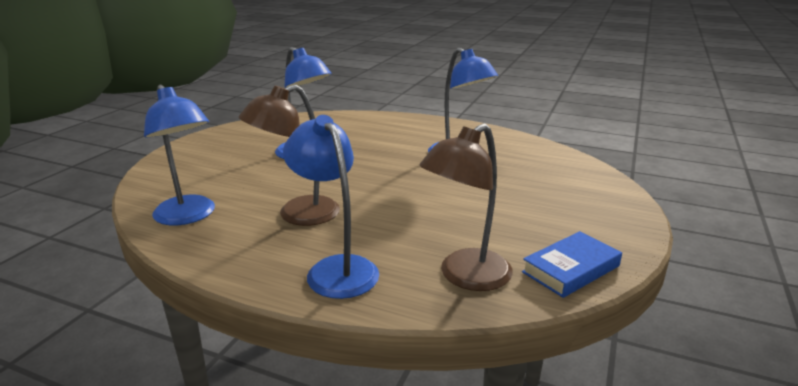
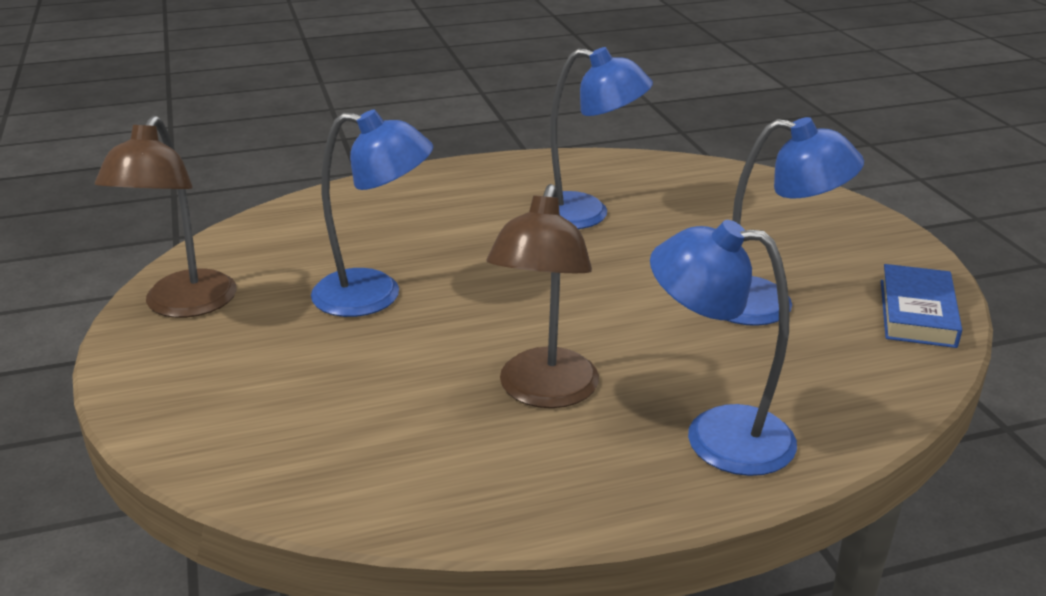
camera: 40 degrees left, 5 degrees up
(189, 216) = (395, 473): blue lamp -> blue lamp (767, 304)
(465, 277) = (850, 372): brown lamp -> brown lamp (184, 306)

